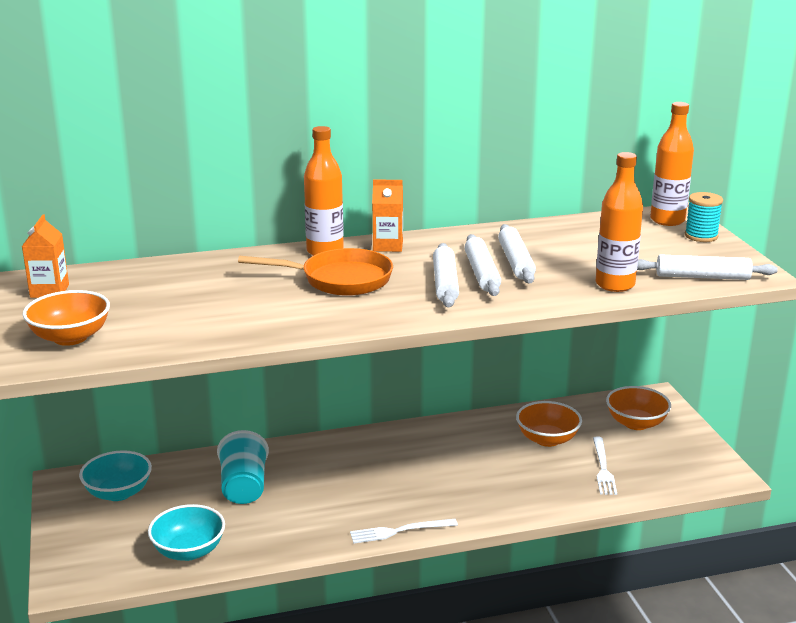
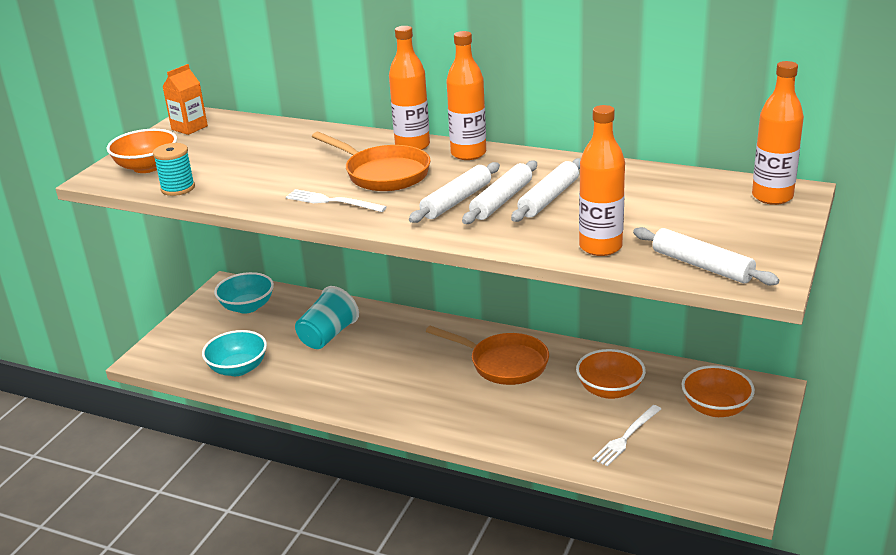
camera: 40 degrees right, 5 degrees up
(388, 246) = (468, 154): orange carton -> orange bottle
(399, 531) = (391, 417): white fork -> white fork (332, 201)
(438, 451) = (503, 363): none -> orange pan
(701, 236) = (779, 223): turquoise spool -> turquoise spool (178, 188)

